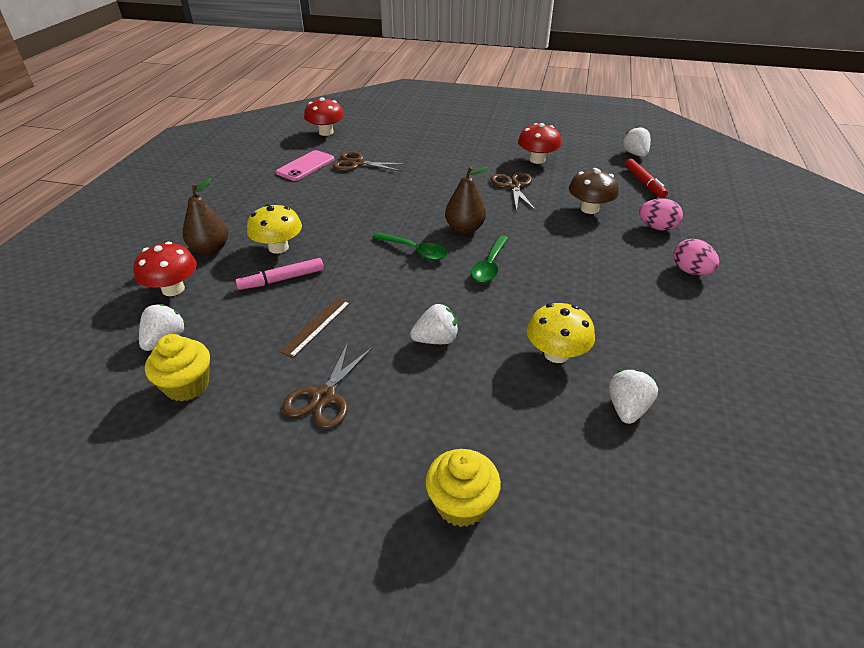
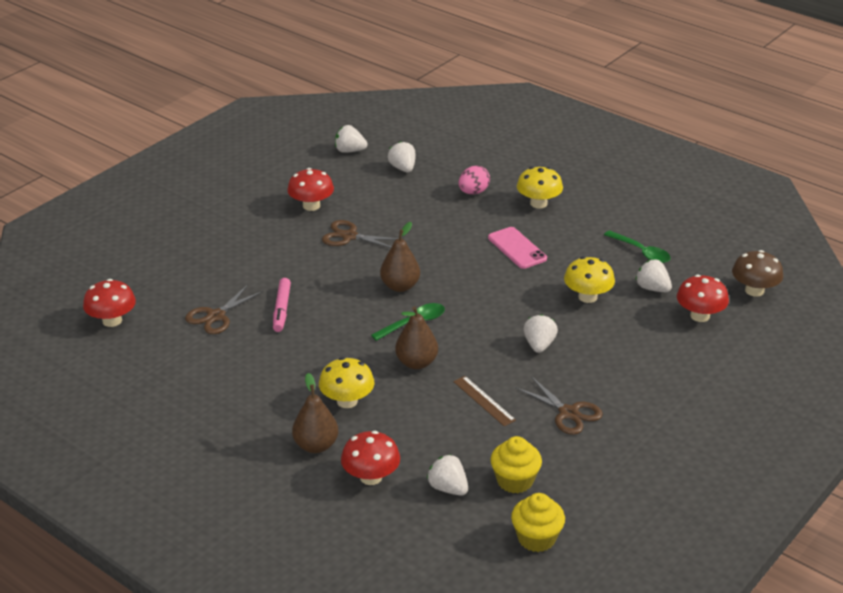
camera: 65 degrees left, 5 degrees down
(281, 279) = (402, 408): pink marker -> pink marker (281, 309)
(305, 166) = (188, 352): pink phone -> pink phone (517, 248)
(355, 269) = (416, 363): none -> brown pear
(461, 504) = (690, 377): yellow cupcake -> yellow cupcake (536, 538)
(490, 265) = (464, 291): green spoon -> green spoon (641, 252)
(589, 209) = (421, 212): brown mushroom -> brown mushroom (754, 290)
(611, 477) = (700, 316): none -> red mushroom
(644, 183) = (403, 168): red marker -> white strawberry
(690, 271) = (538, 203): pink egg -> yellow mushroom

